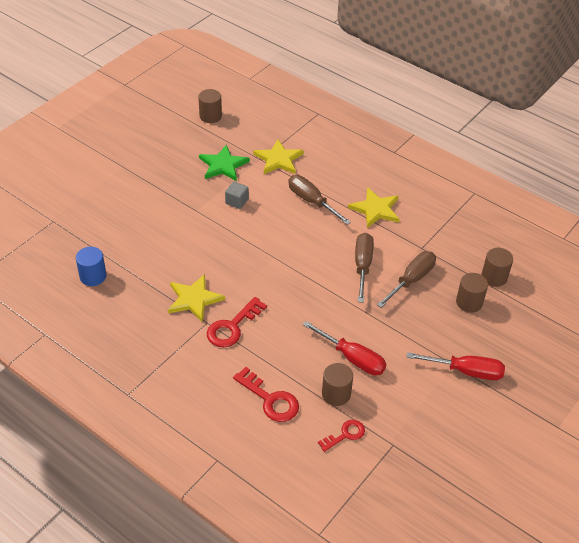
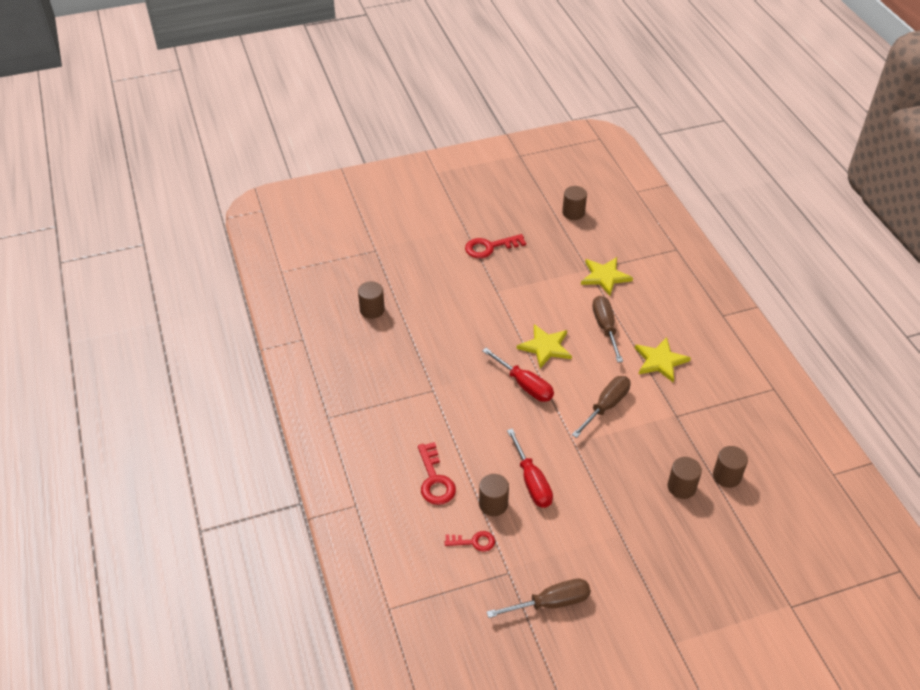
camera: 35 degrees right, 0 degrees up
(93, 276) = (372, 310): blue cylinder -> brown cylinder
(194, 299) = (437, 366): yellow star -> yellow star (545, 347)
(223, 165) = (550, 261): green star -> none
(232, 327) = (450, 404): red key -> red key (489, 247)
(237, 201) = (537, 298): grey cube -> none
(411, 280) = (641, 440): brown screwdriver -> brown screwdriver (550, 603)
(465, 371) = (626, 546): red screwdriver -> red screwdriver (524, 385)

